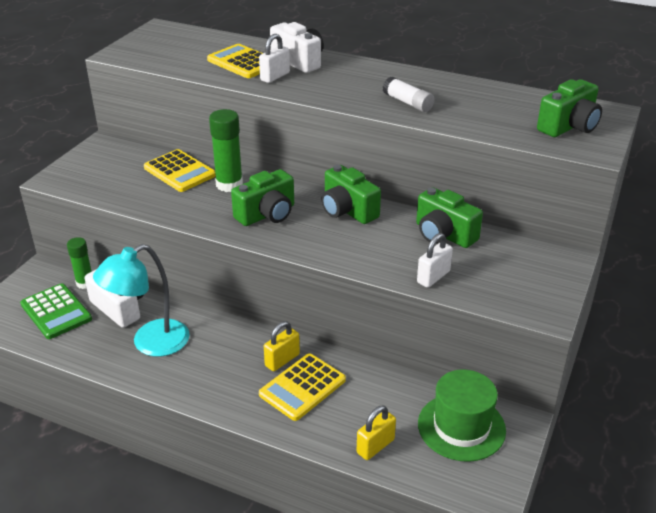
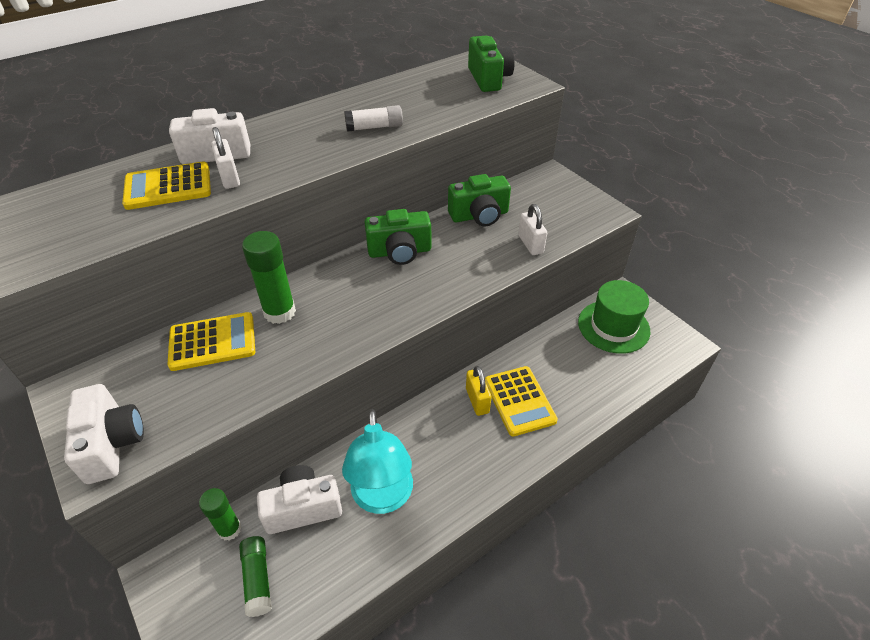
camera: 60 degrees left, 10 degrees up
(56, 312) = (258, 579): green calculator -> green glue stick
(75, 175) = (112, 444): none -> white camera
(267, 214) = (358, 304): green camera -> none
(375, 446) = (610, 383): yellow padlock -> none

